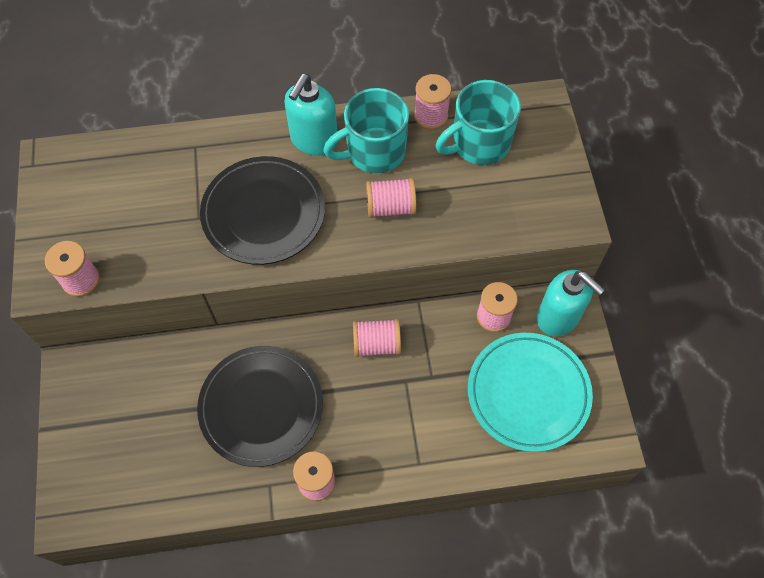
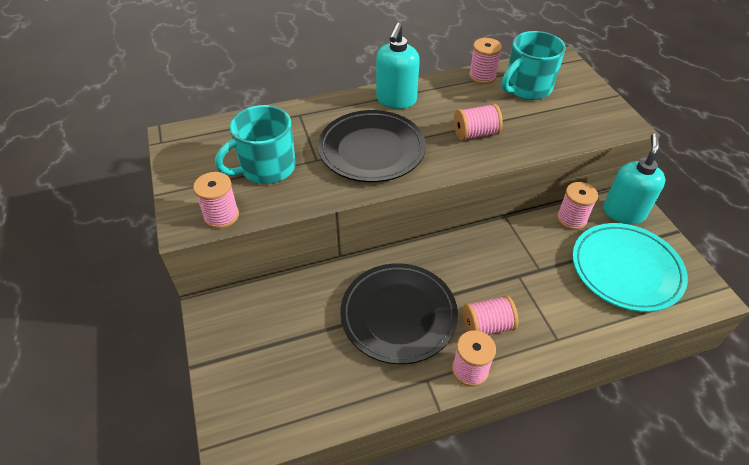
camera: 10 degrees left, 15 degrees down
(374, 151) = (447, 101): turquoise mug -> turquoise mug (266, 168)
(377, 344) = (483, 252): pink spool -> pink spool (487, 326)
(558, 317) = (623, 212): turquoise soap dispenser -> turquoise soap dispenser turned 105 degrees counterclockwise

